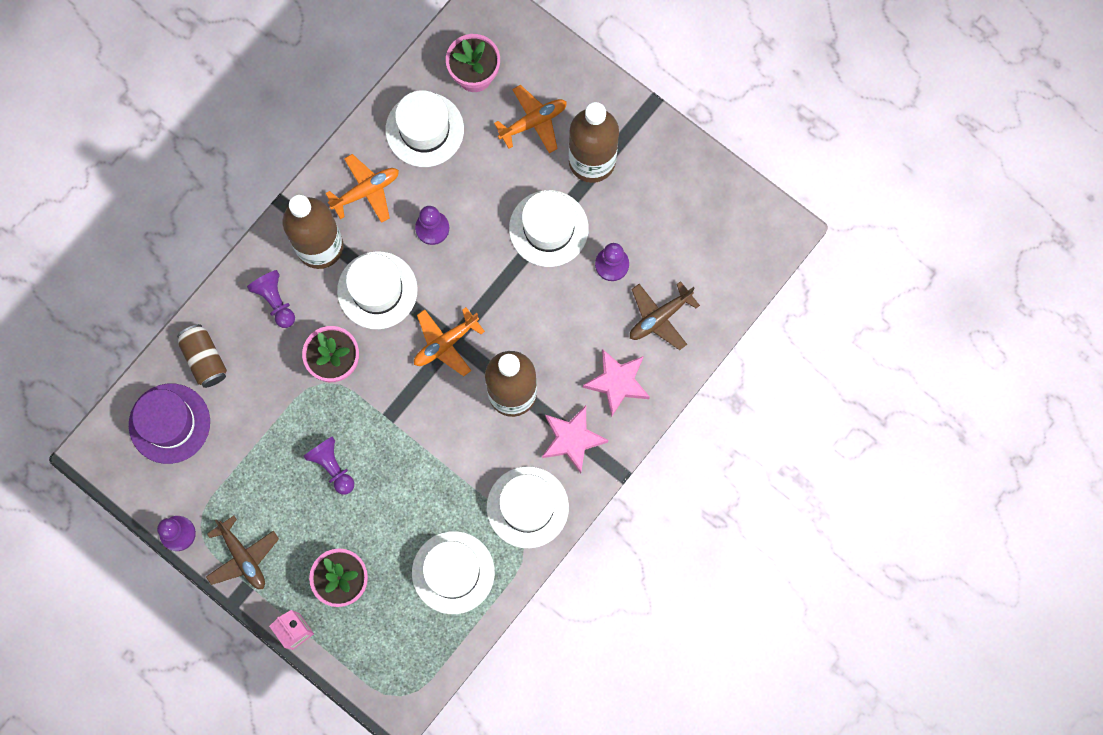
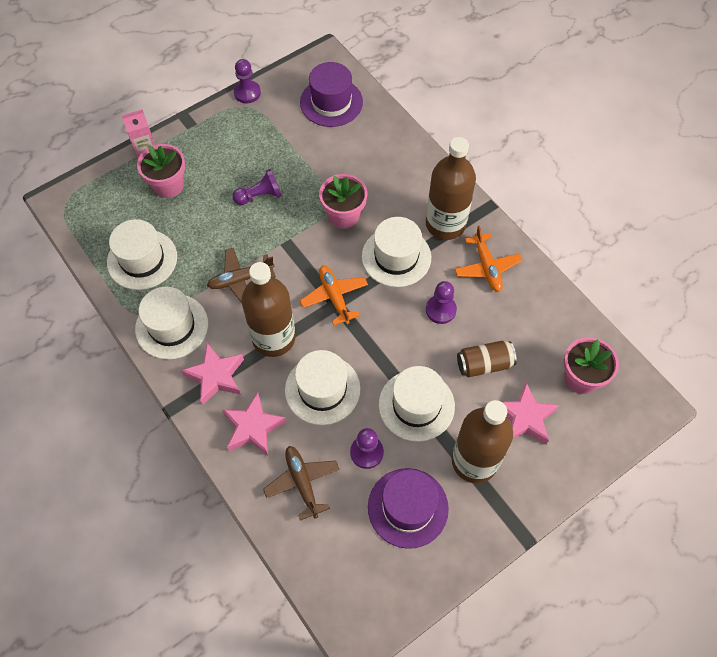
camera: 105 degrees right, 15 degrees down
(205, 359) = (374, 132): brown can -> brown can (484, 364)
(243, 557) = (214, 127): brown plane -> brown plane (241, 279)
(275, 301) = (407, 185): purple pawn -> none
(424, 129) = (535, 324): white hat -> white hat (322, 389)
(533, 122) = (525, 418): orange plane -> pink star
(655, 212) = (408, 507): none -> purple hat

